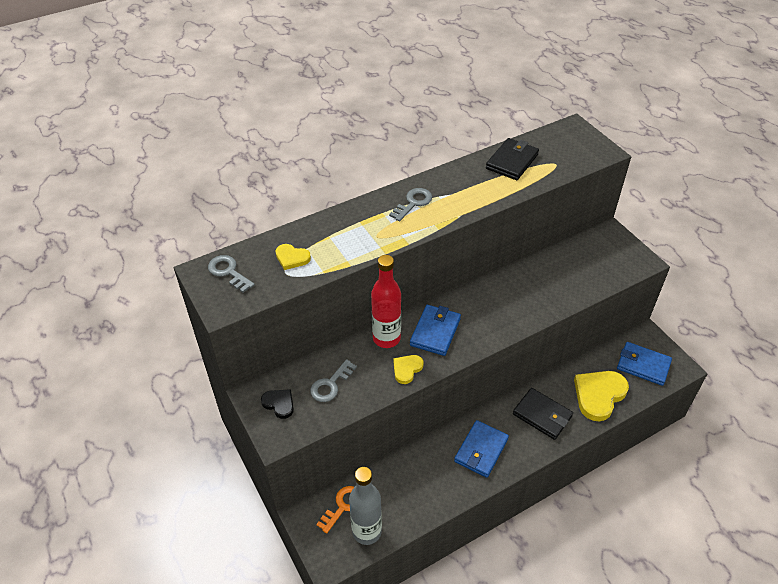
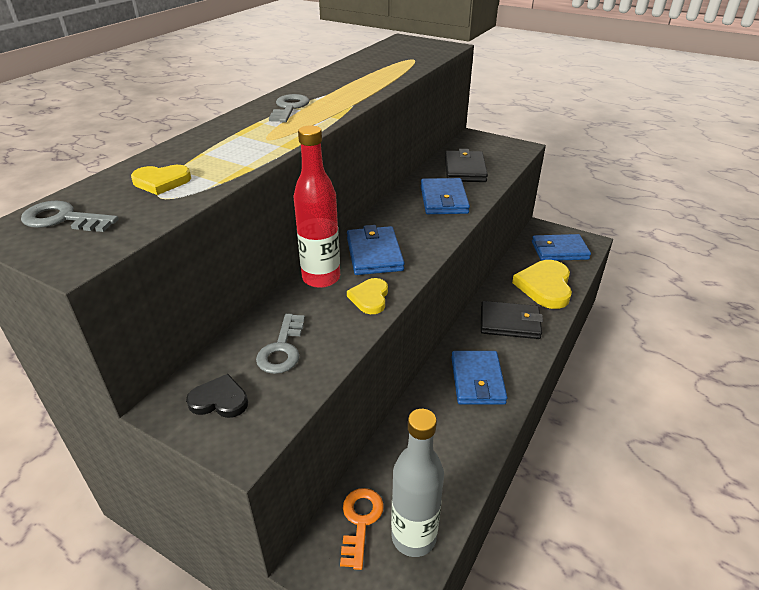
camera: 30 degrees left, 10 degrees down
(512, 161) = (368, 65): black wallet -> black wallet (465, 170)
(525, 298) = (443, 200): none -> blue wallet

